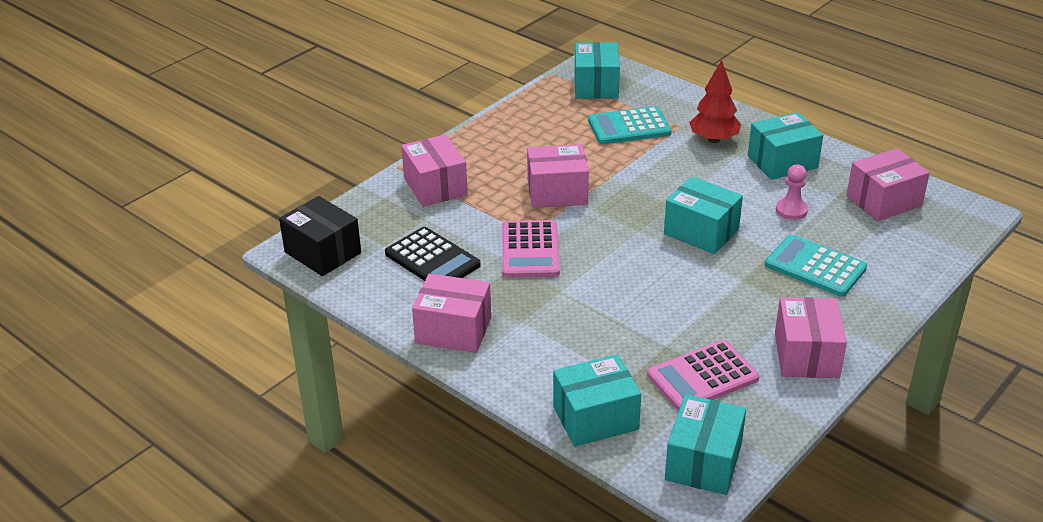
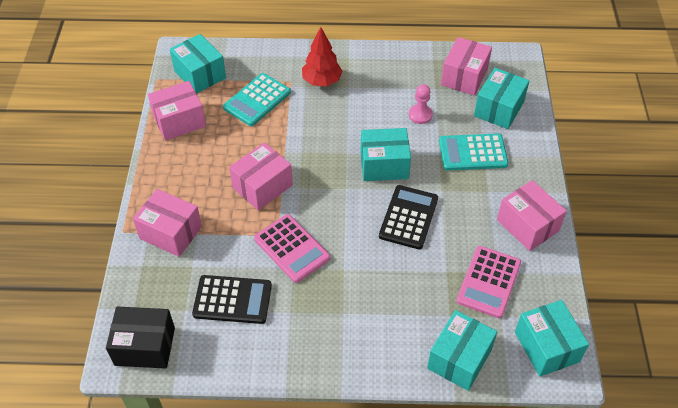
camera: 40 degrees left, 15 degrees up
(453, 330) = (306, 351): pink box -> pink box (179, 121)
(677, 284) = (408, 217): none -> black calculator
(782, 162) = (380, 77): turquoise box -> turquoise box (498, 109)

